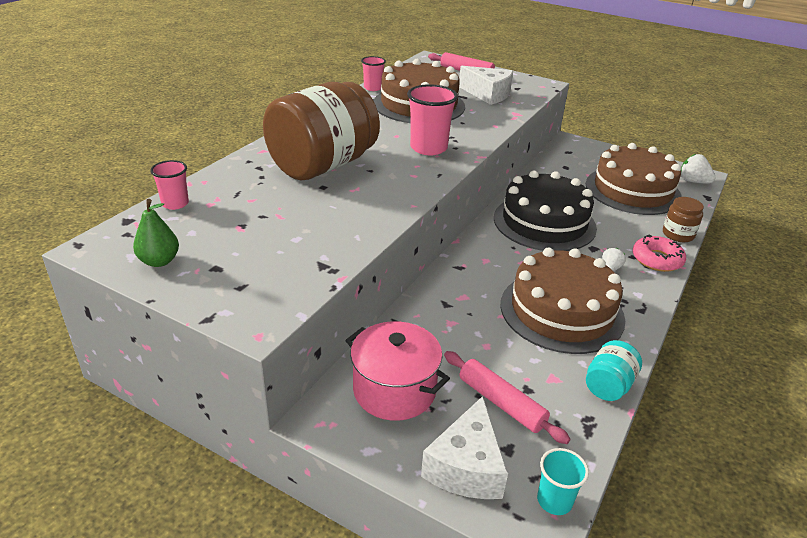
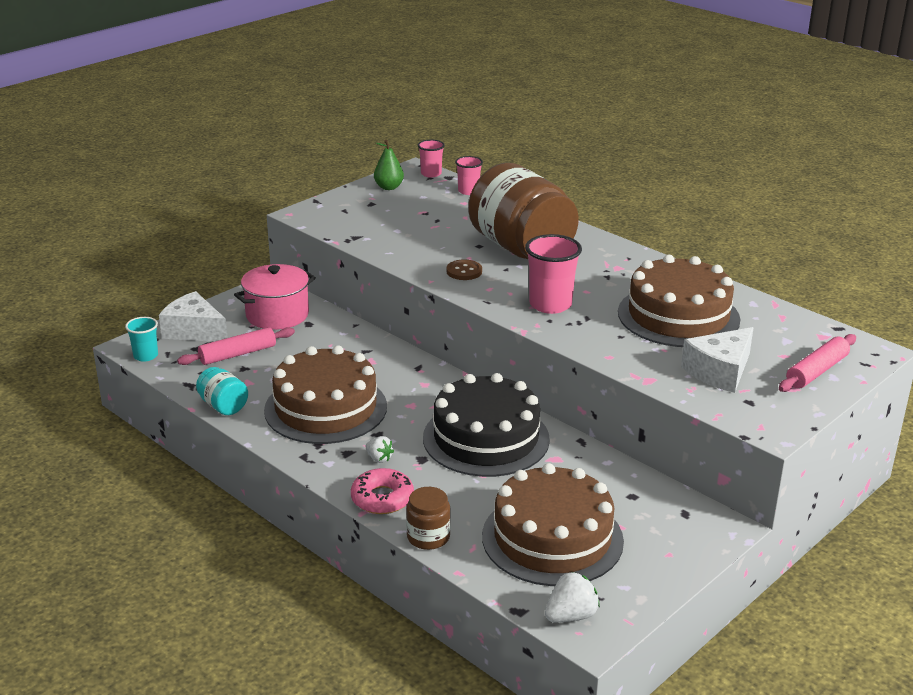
camera: 105 degrees right, 5 degrees down
(373, 88) = (736, 293): pink cup -> pink cup (431, 174)
(385, 189) = (464, 271): none -> brown button

